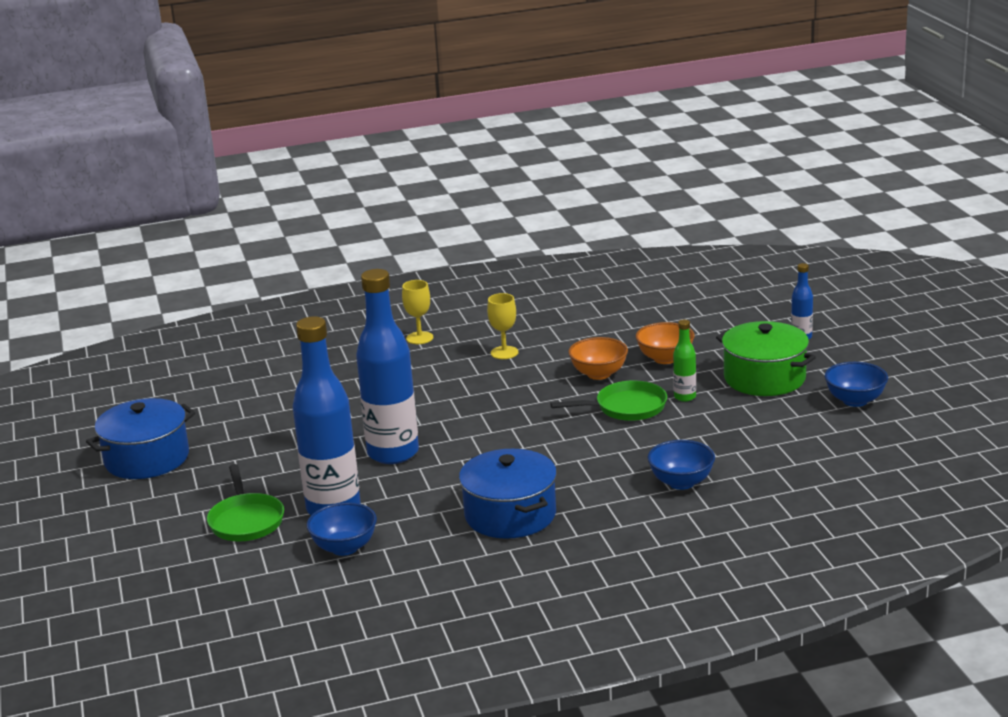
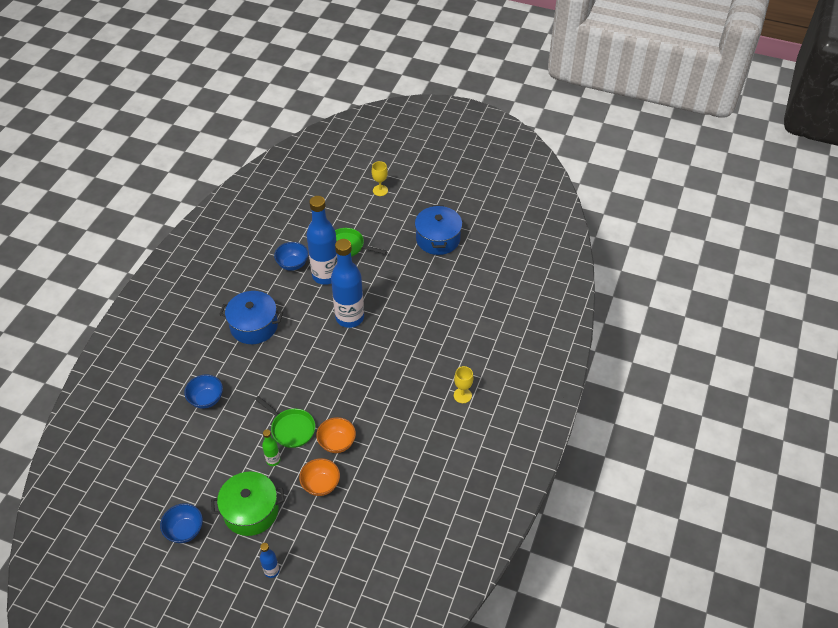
camera: 125 degrees right, 25 degrees up
(504, 353) = (405, 420): yellow goblet -> yellow goblet (380, 190)
(626, 407) = (291, 428): green pan -> green pan turned 75 degrees counterclockwise

